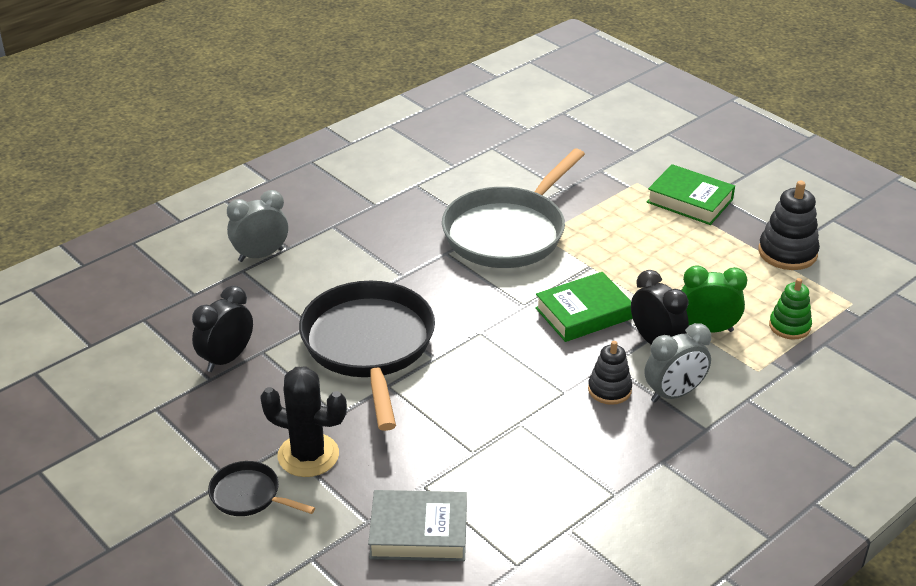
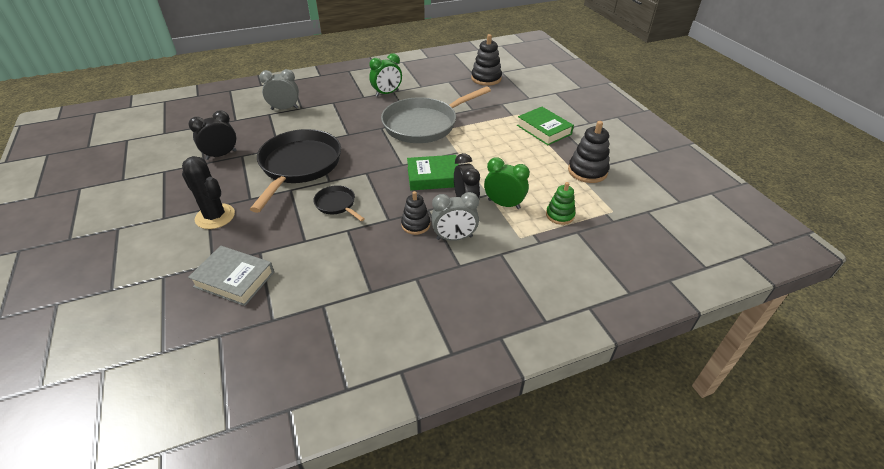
camera: 20 degrees right, 5 degrees up
(249, 495) = (165, 230): black pan -> black pan (337, 204)
(409, 190) = (387, 93): none -> green clock
(547, 130) = (486, 78): none -> black stacking toy

